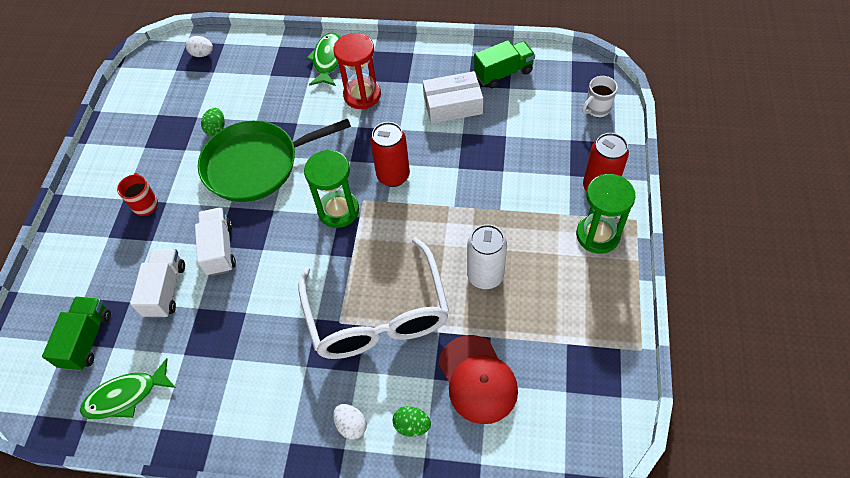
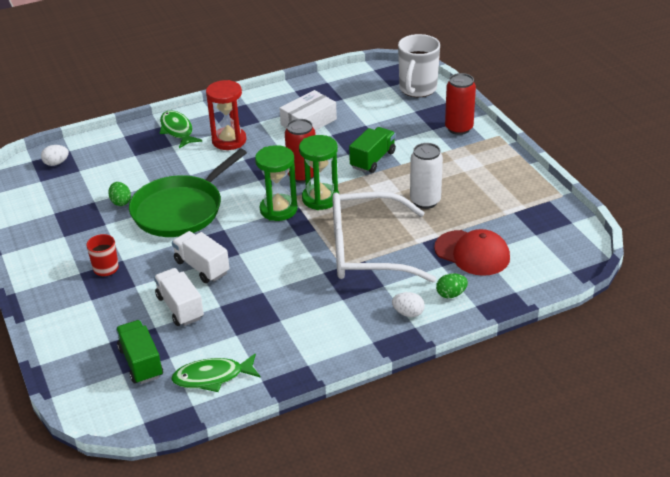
camera: 35 degrees left, 20 degrees down
(126, 396) = (212, 377): green fish -> green fish turned 45 degrees clockwise
(377, 314) = (367, 251): white glasses -> white glasses turned 135 degrees clockwise
(503, 73) = (329, 92): green truck -> green truck (372, 160)
(597, 109) = (417, 89): white mug -> white mug, size x1.82
(597, 235) = (481, 152): green hourglass -> green hourglass (320, 199)

